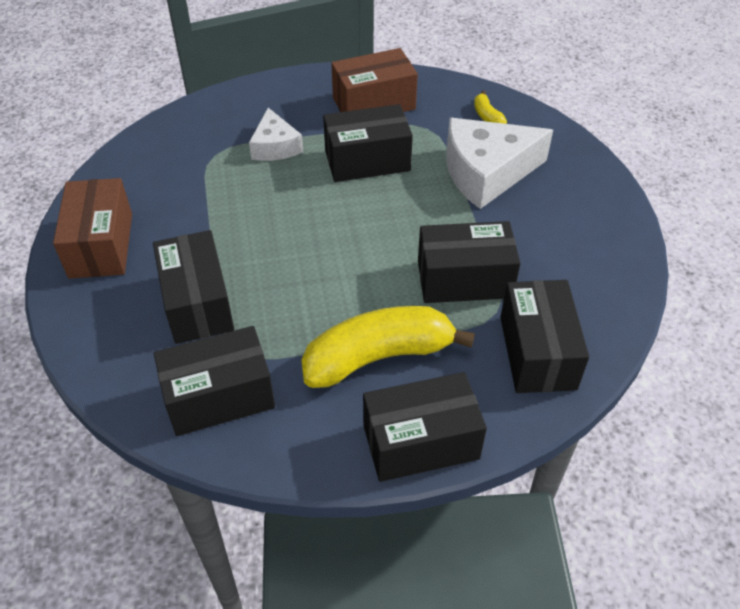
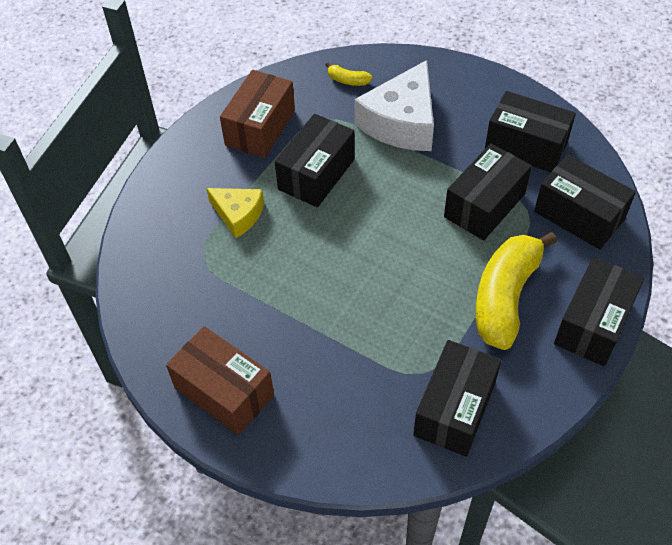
camera: 45 degrees left, 5 degrees up
(198, 303) = (353, 367): black box -> black box (526, 146)
(275, 146) = (238, 215): white cheese -> yellow cheese

